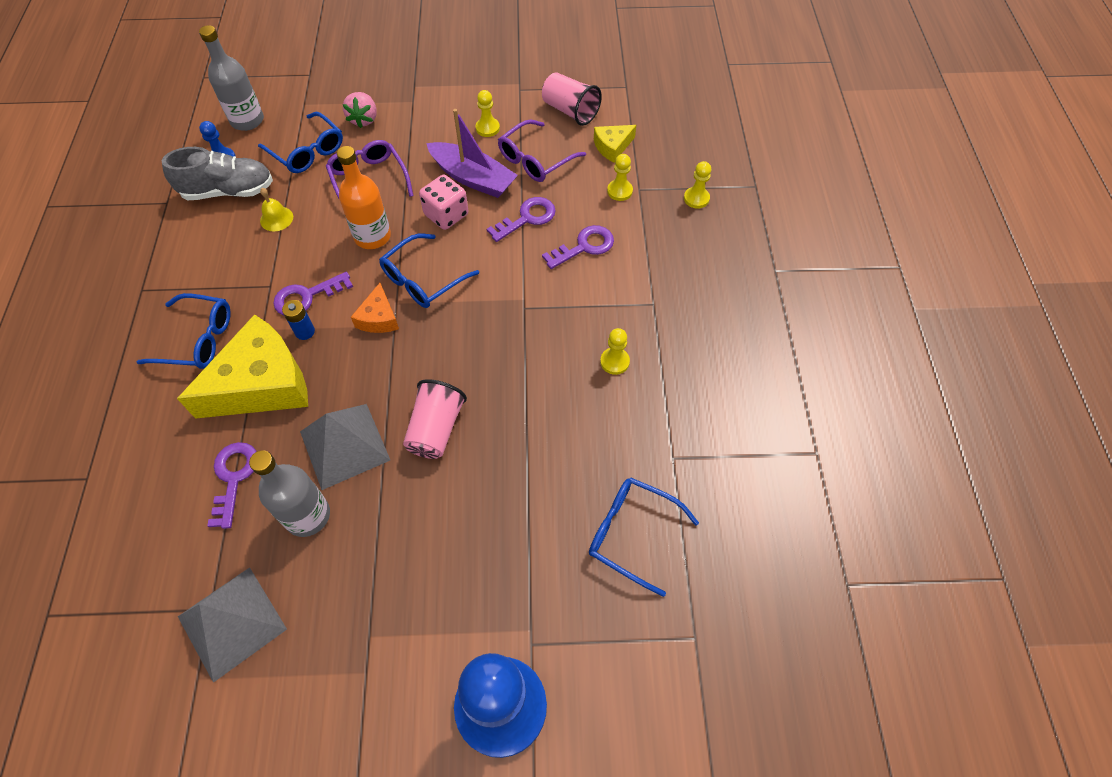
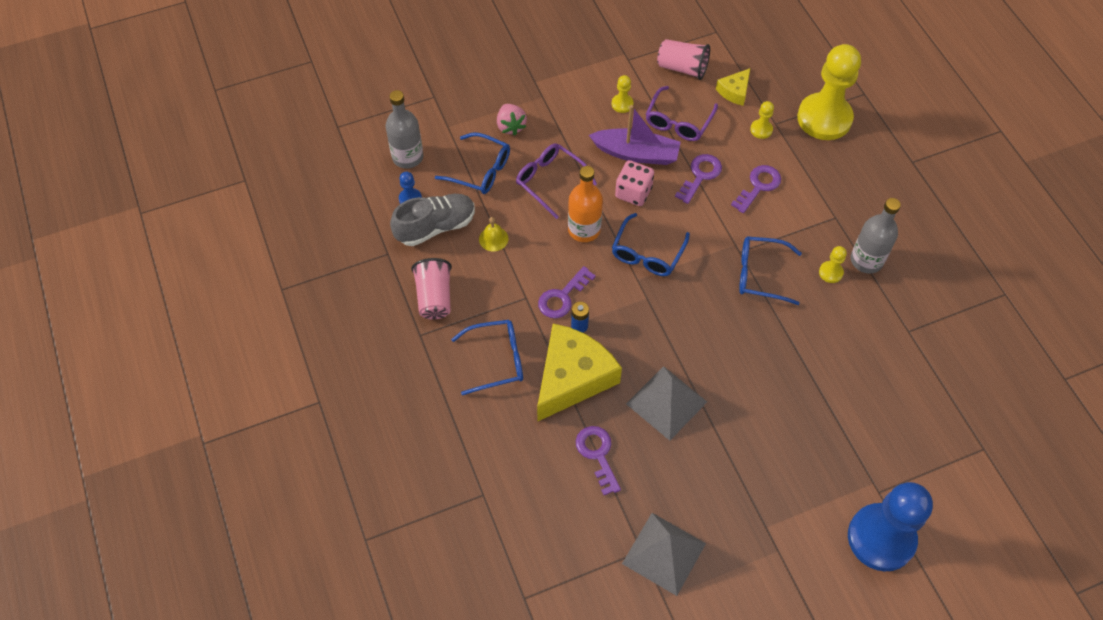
camera: 20 degrees left, 0 degrees up
(307, 515) = (671, 462): grey bottle -> grey bottle (866, 260)
(378, 318) = (631, 296): orange cheese -> none
(436, 429) = (727, 367): pink cup -> pink cup (434, 297)
(631, 533) = (907, 394): blue glasses -> blue glasses (760, 274)
(696, 198) = (824, 118): yellow pawn -> yellow pawn, size x2.47

